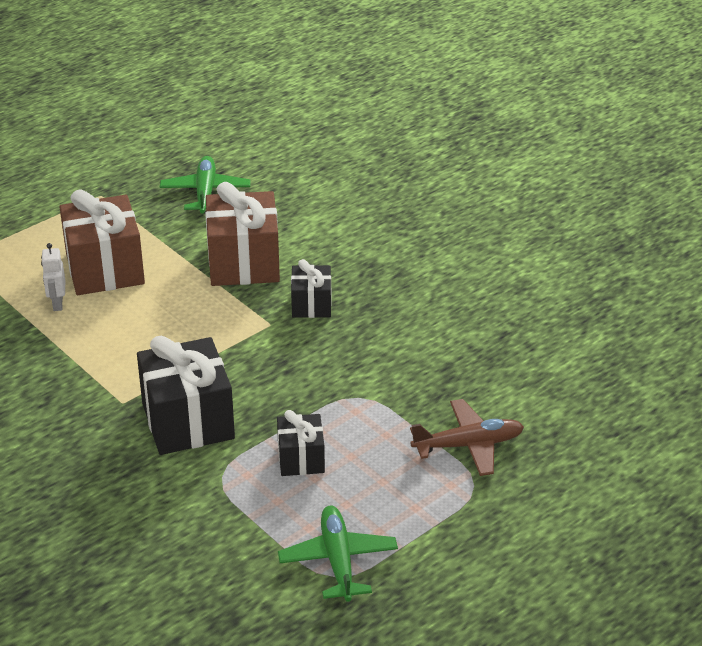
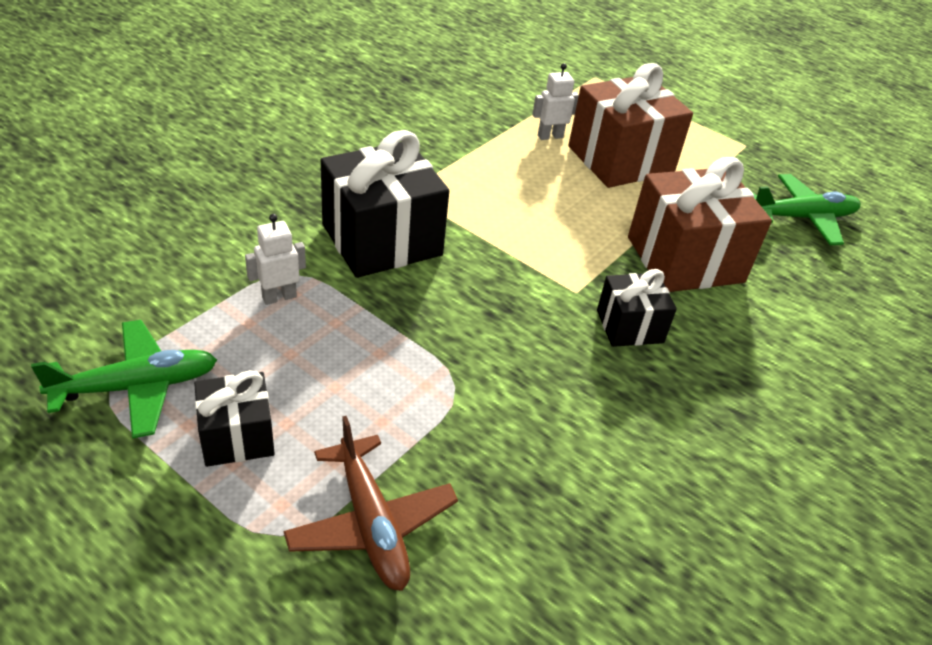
camera: 75 degrees right, 5 degrees up
(249, 483) = (279, 297): none -> white robot
(301, 459) = (325, 338): black gift -> black gift (237, 436)

